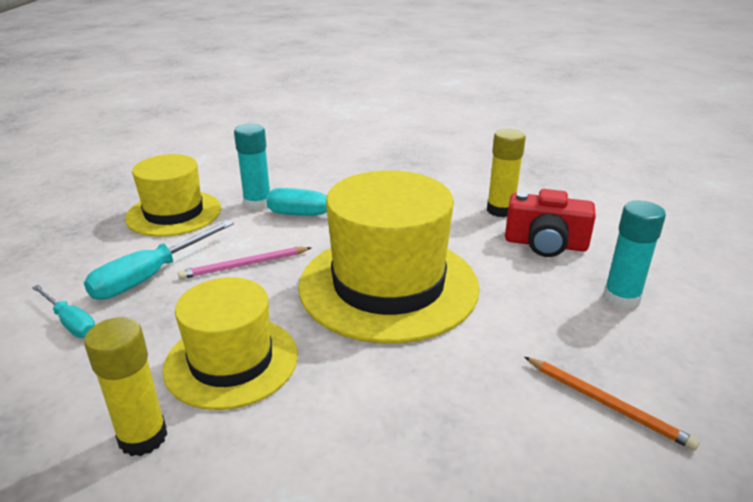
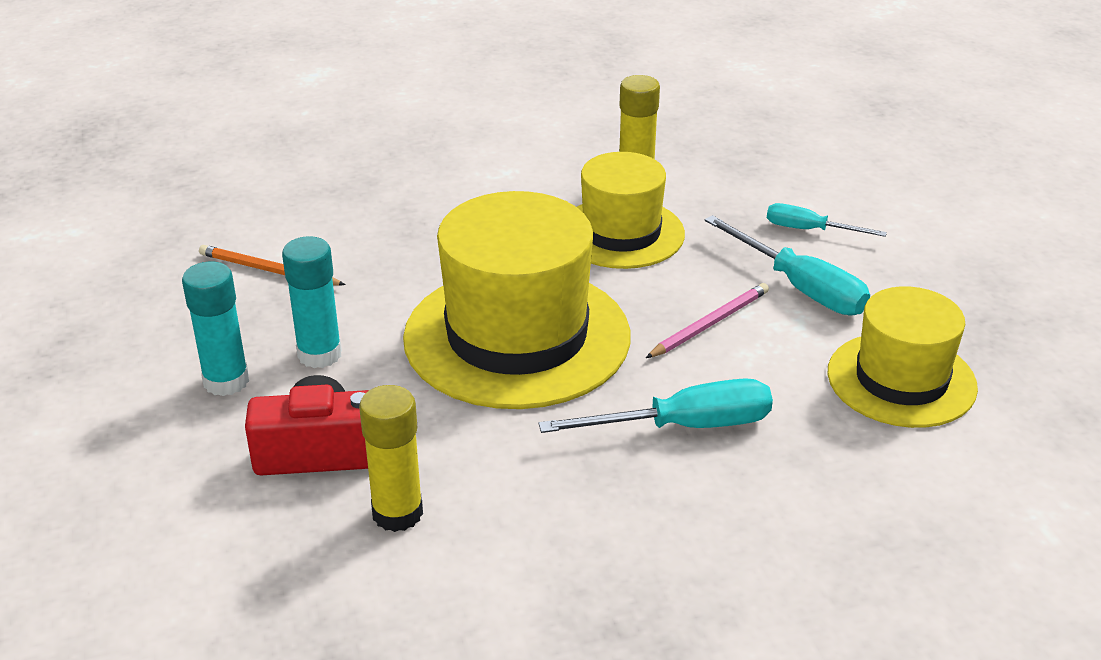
camera: 160 degrees right, 5 degrees up
(150, 276) = (800, 287): turquoise screwdriver -> turquoise screwdriver turned 120 degrees clockwise
(257, 204) = (803, 428): turquoise glue stick -> turquoise glue stick (319, 354)

